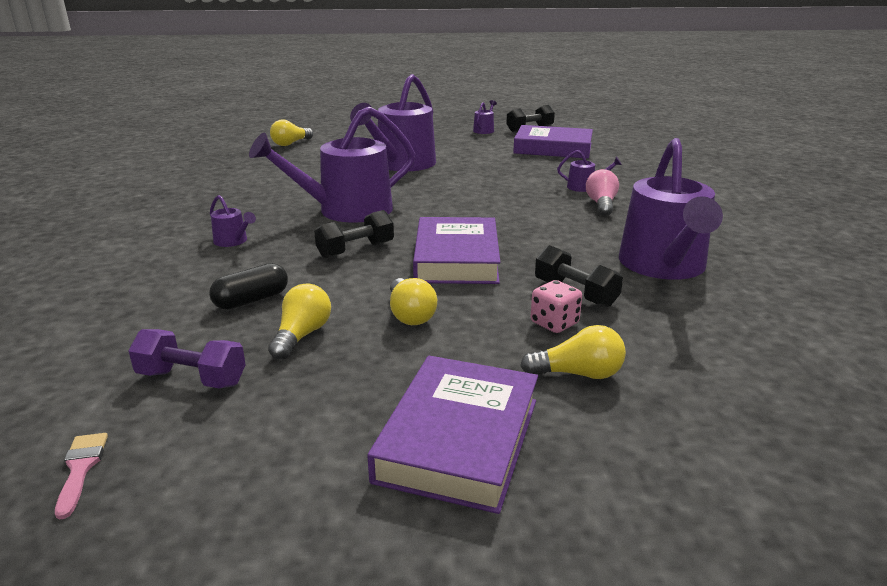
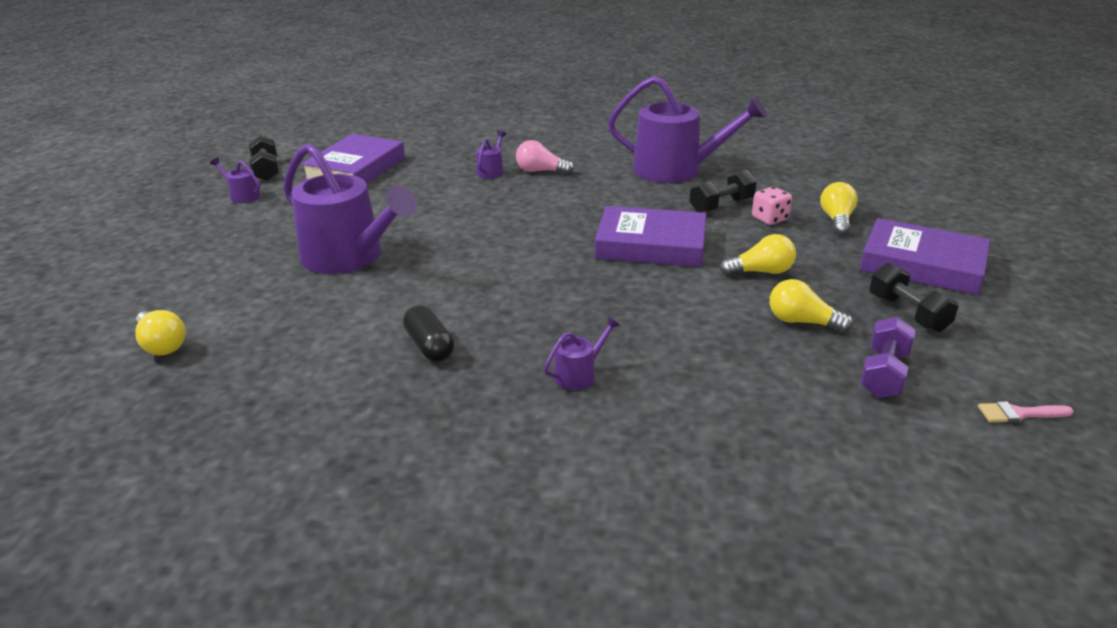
camera: 80 degrees left, 5 degrees up
(251, 300) = (736, 352): black capsule -> black capsule (429, 346)
(347, 210) = (503, 297): purple watering can -> none
(356, 250) = (622, 294): black dumbbell -> black dumbbell (907, 313)

